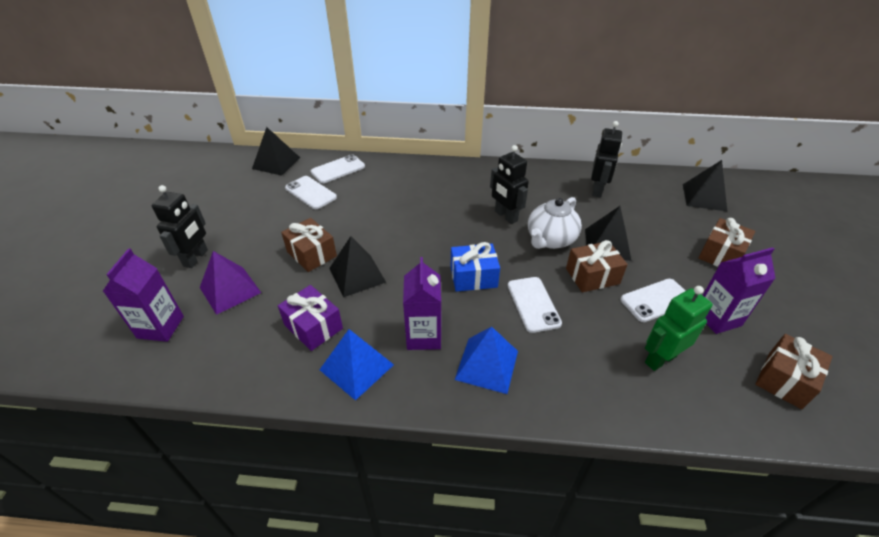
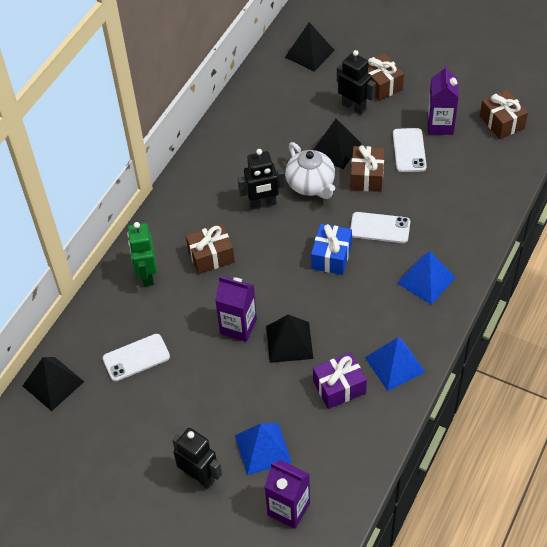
camera: 65 degrees left, 10 degrees up
(230, 290) = (263, 448): purple pyramid -> blue pyramid
(311, 254) = (242, 373): brown gift -> brown gift (211, 256)
(338, 169) = (103, 323): white phone -> none
(423, 336) = (382, 311): purple carton -> purple carton (238, 326)
(597, 190) = (260, 120): black robot -> black robot (354, 107)
(660, 359) = (461, 177): green robot -> green robot (147, 275)

